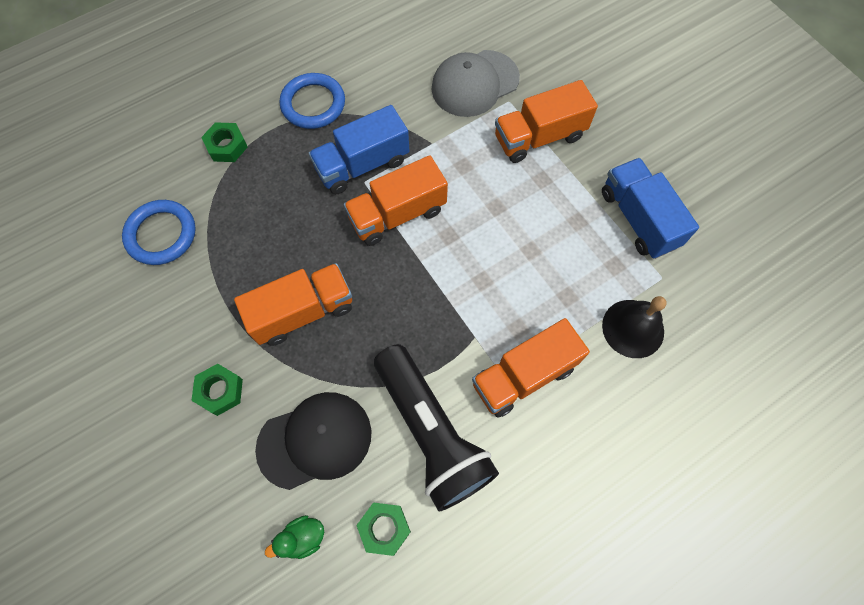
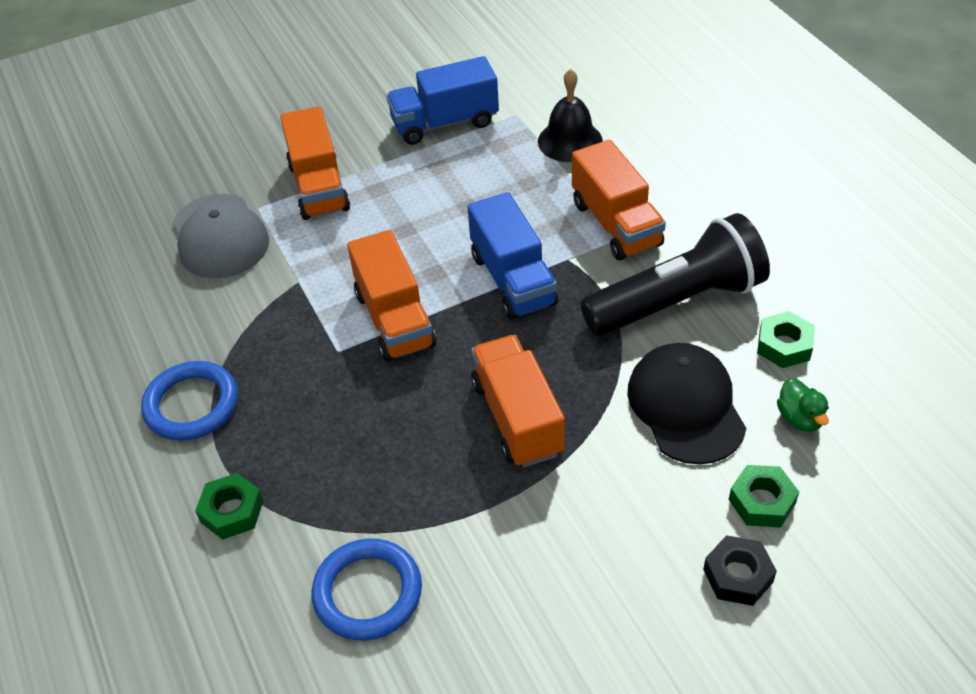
camera: 80 degrees left, 20 degrees down
(156, 479) = (738, 575): none -> black nut
(220, 391) = (619, 507): green nut -> green nut (762, 501)
(362, 165) = (311, 352): blue truck -> blue truck (513, 280)

